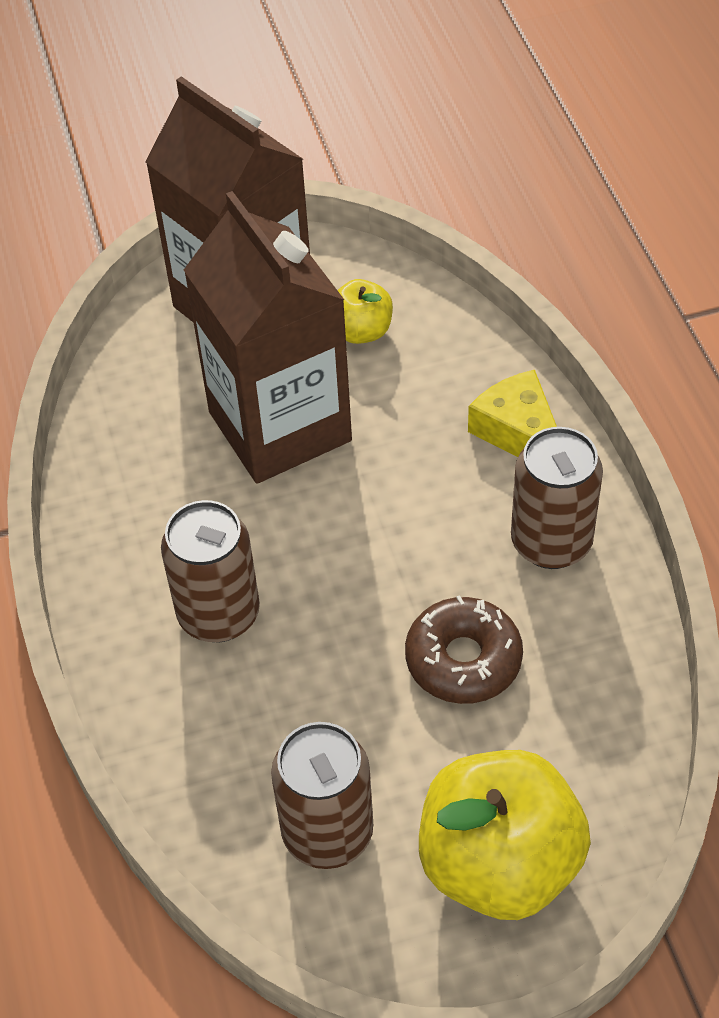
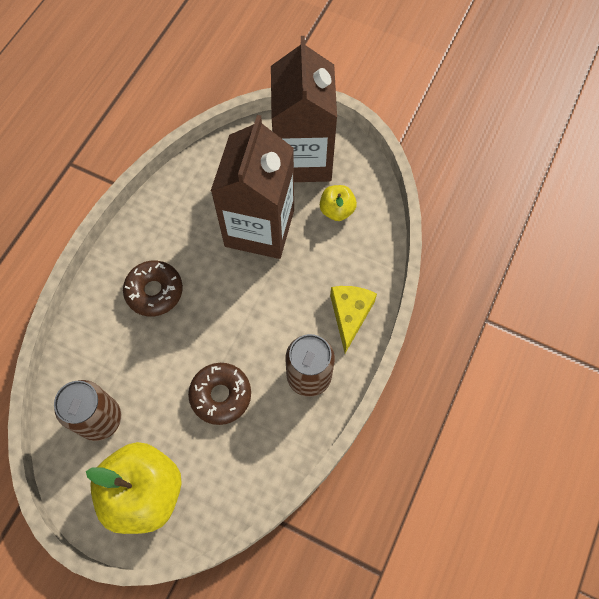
camera: 40 degrees right, 15 degrees up
(219, 614) = (154, 291): brown can -> brown donut

